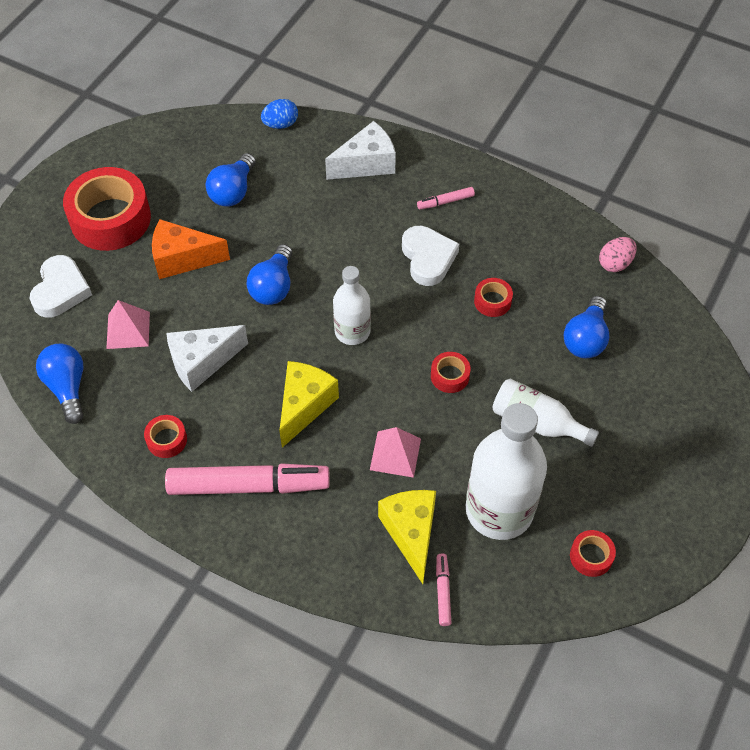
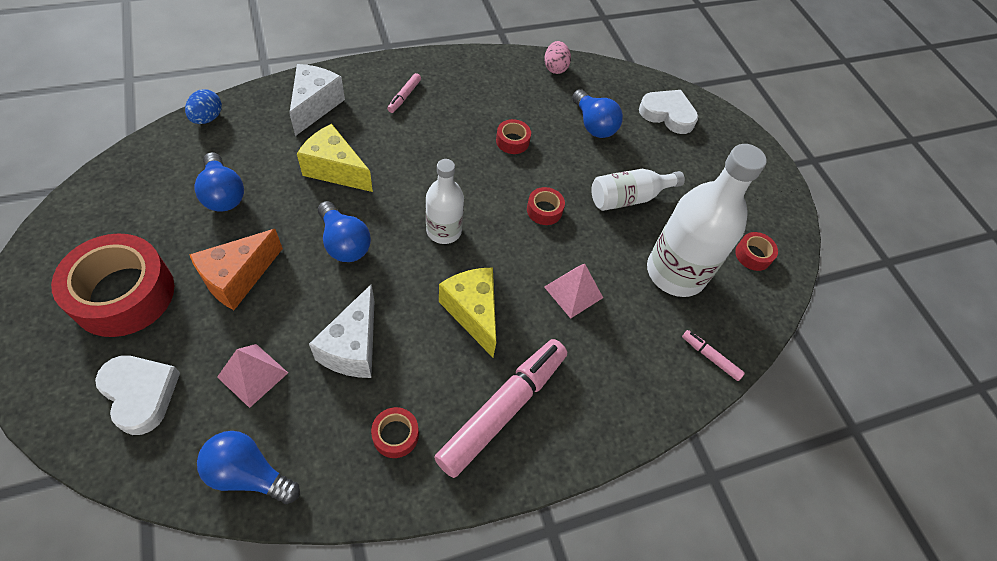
camera: 55 degrees left, 0 degrees up
(411, 533) = (647, 337): yellow cheese -> yellow cheese (335, 170)
(428, 258) = (437, 142): white heart -> white heart (667, 114)

